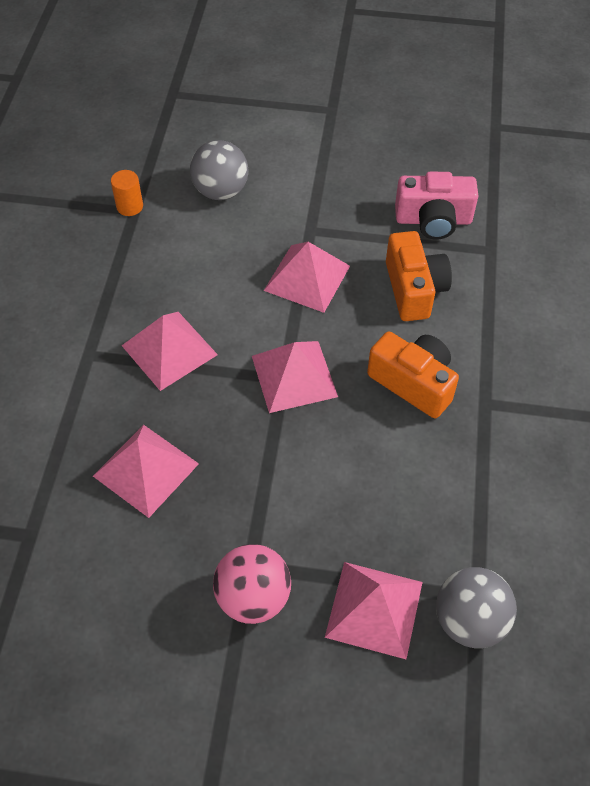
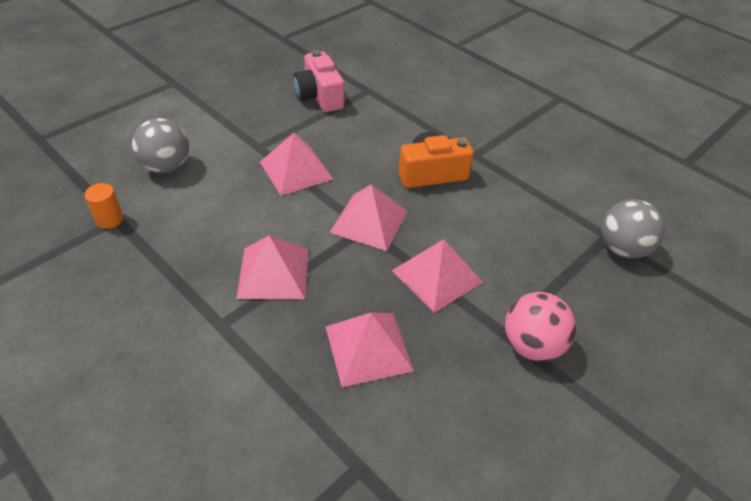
camera: 55 degrees left, 10 degrees down
(374, 609) = (585, 287): pink pyramid -> pink pyramid (436, 276)
(414, 289) = (361, 133): orange camera -> none
(433, 220) = (319, 96): pink camera -> pink camera turned 120 degrees clockwise

